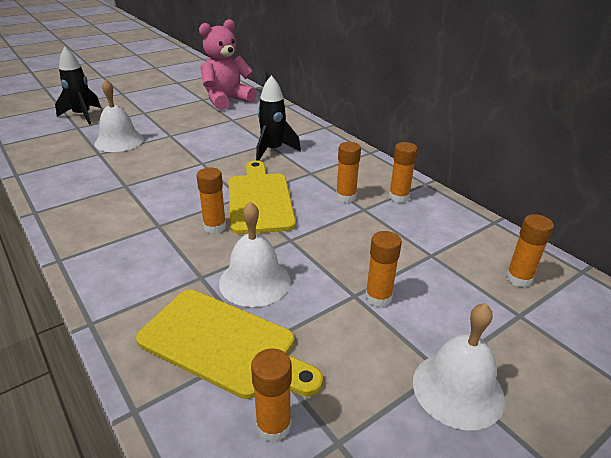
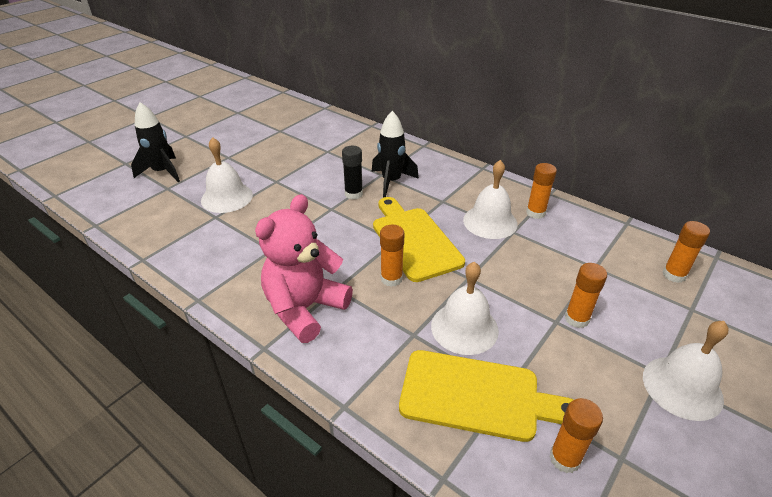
camera: 15 degrees left, 5 degrees up
(226, 100) = (306, 128): pink teddy bear -> pink teddy bear (305, 309)
(231, 155) = (353, 194): none -> black glue stick
(346, 197) = (490, 221): orange glue stick -> white bell

